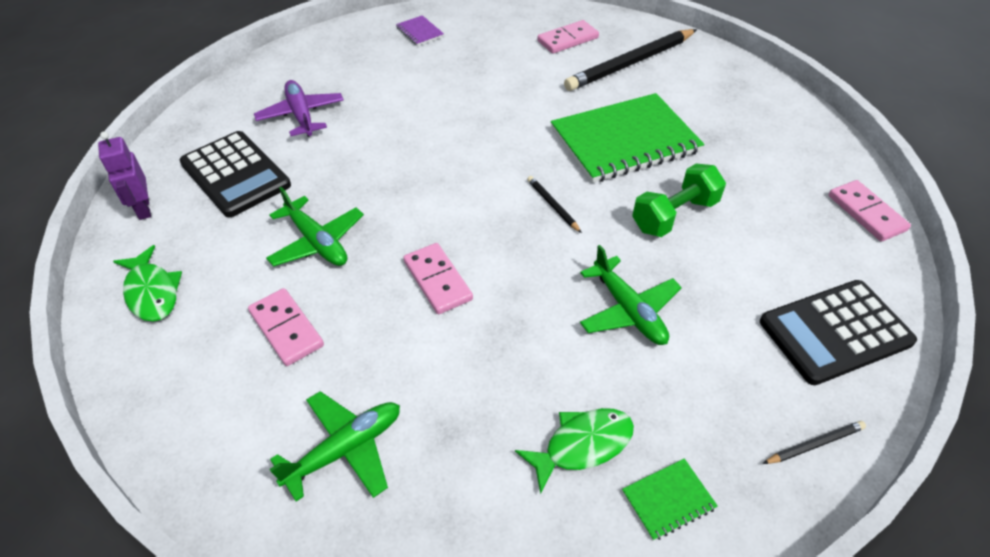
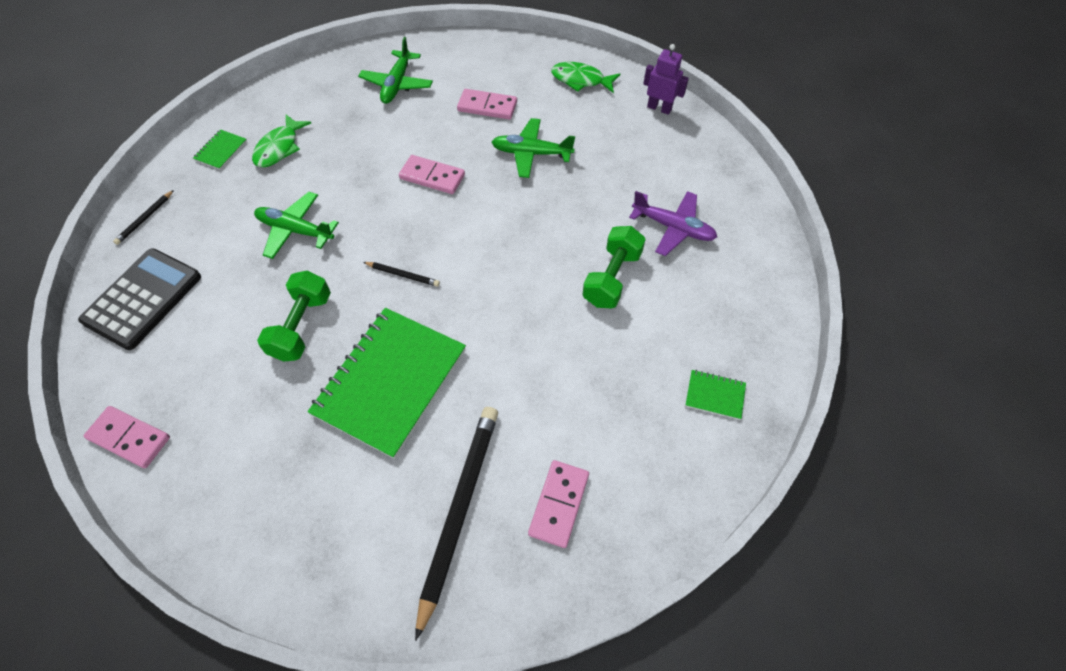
camera: 140 degrees right, 10 degrees up
(235, 174) = (643, 158): black calculator -> none
(392, 112) = (612, 278): none -> green dumbbell
(419, 32) = (715, 395): purple notebook -> green notebook

